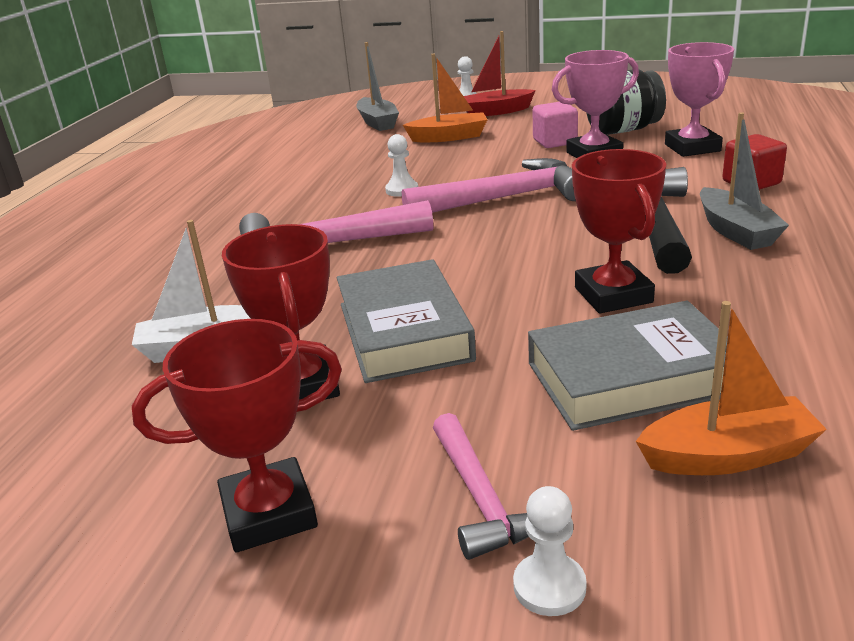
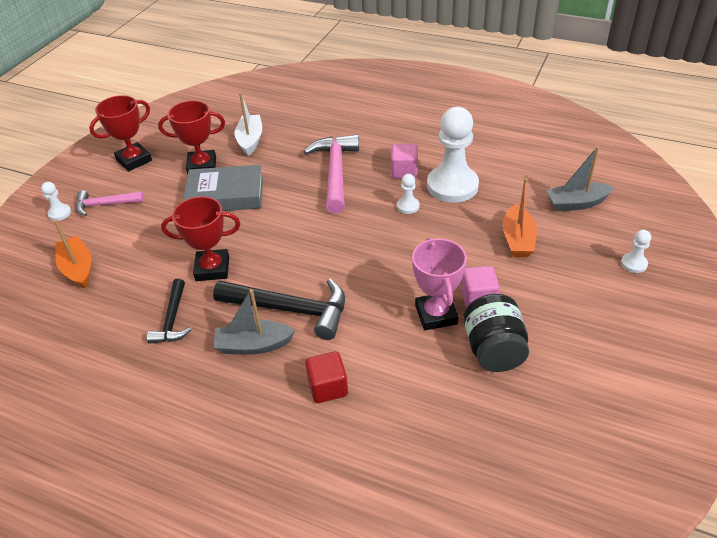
camera: 100 degrees right, 15 degrees up
(269, 513) = (134, 160): red trophy -> red trophy turned 60 degrees clockwise
(319, 202) = (404, 171): none -> pink cube
(352, 173) = (452, 186): none -> white pawn
(495, 112) = (586, 277): red boat -> none
(505, 198) = (368, 250): pink hammer -> none
(632, 377) = (141, 257): grey book -> none
(692, 148) = (424, 381): pink trophy -> none
(727, 455) = (78, 268): orange boat -> orange boat turned 150 degrees clockwise
(753, 300) = (172, 319): none -> black hammer

